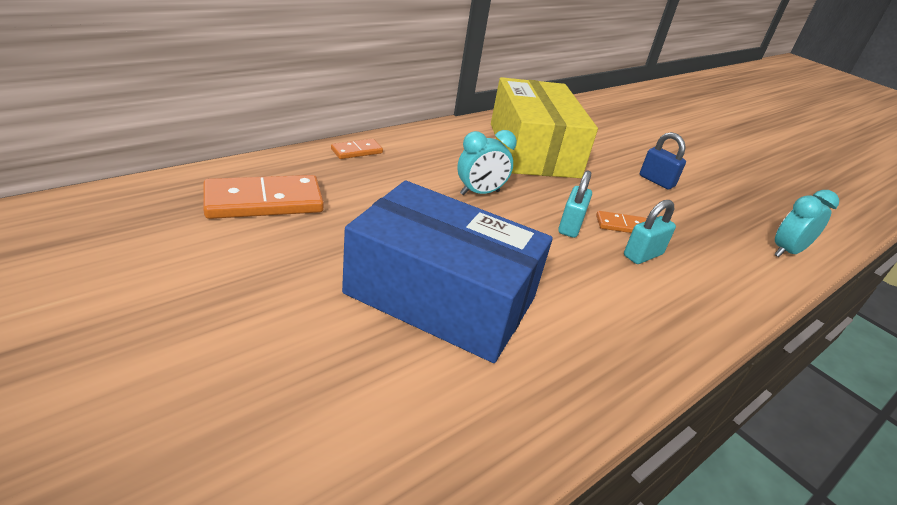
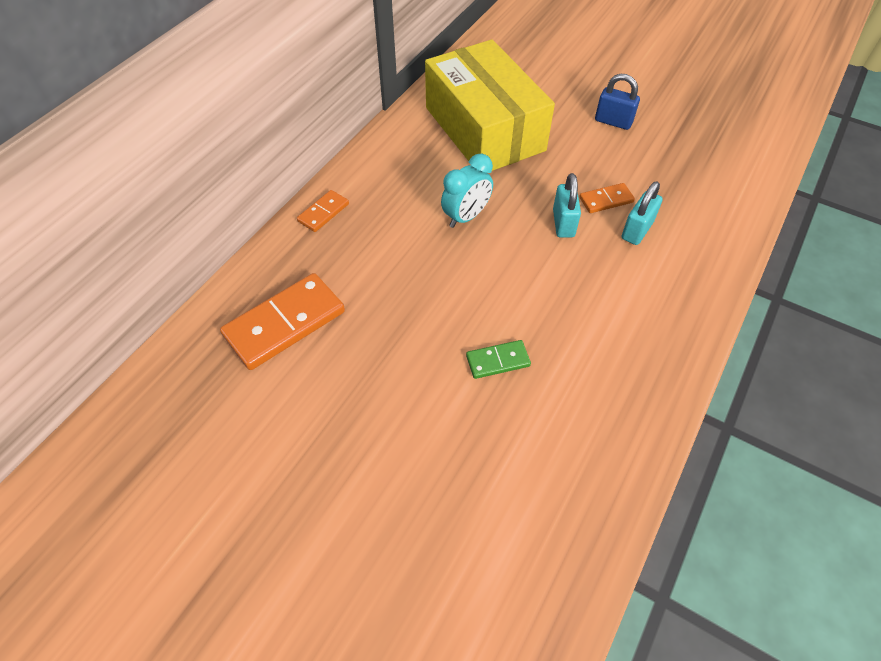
camera: 15 degrees left, 20 degrees up
(440, 296) = (498, 361): blue box -> green domino
(786, 252) = (751, 167): turquoise clock -> none

